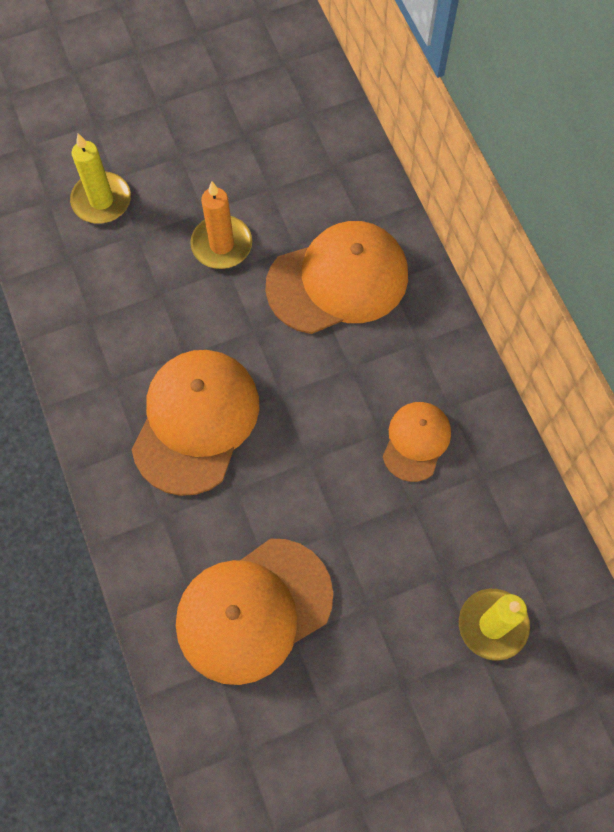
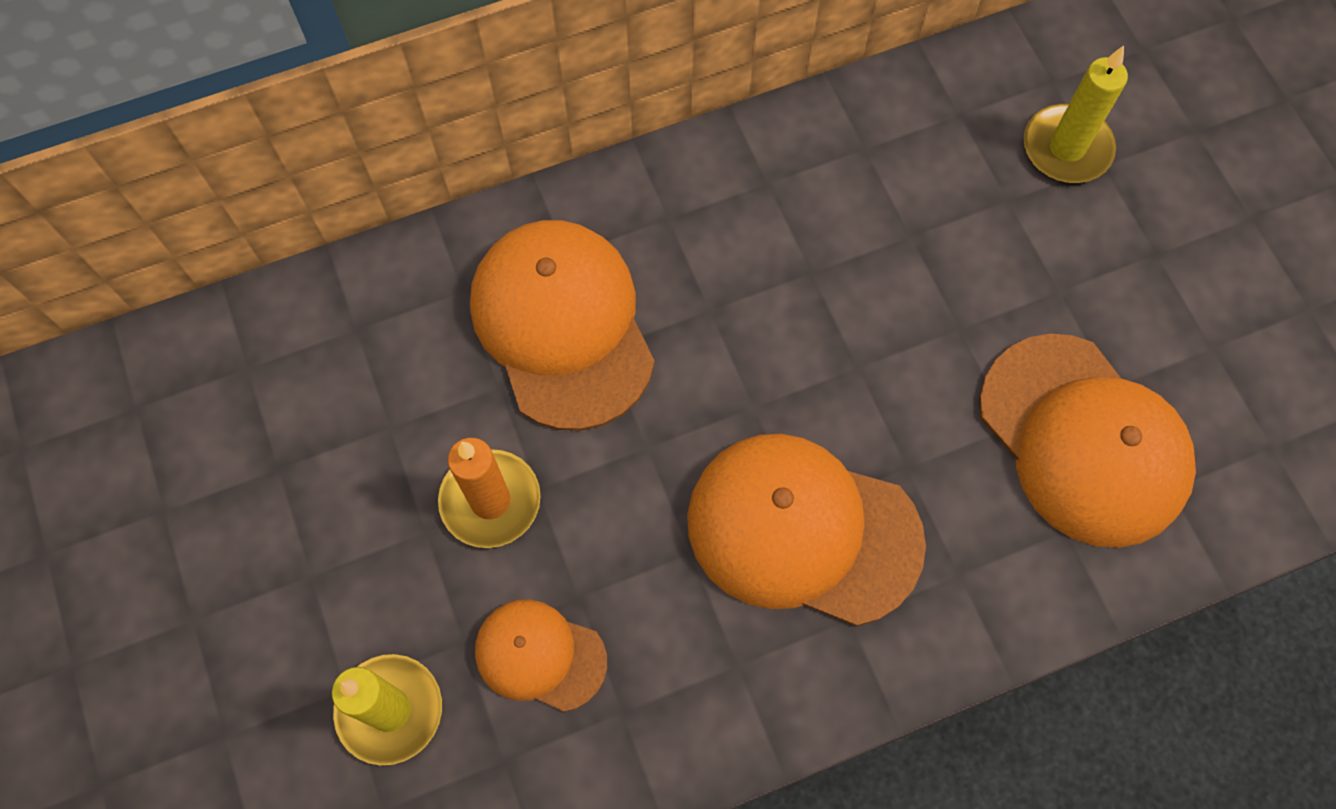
camera: 90 degrees left, 0 degrees up
(416, 441) = (821, 227): orange cap -> orange cap (540, 655)

